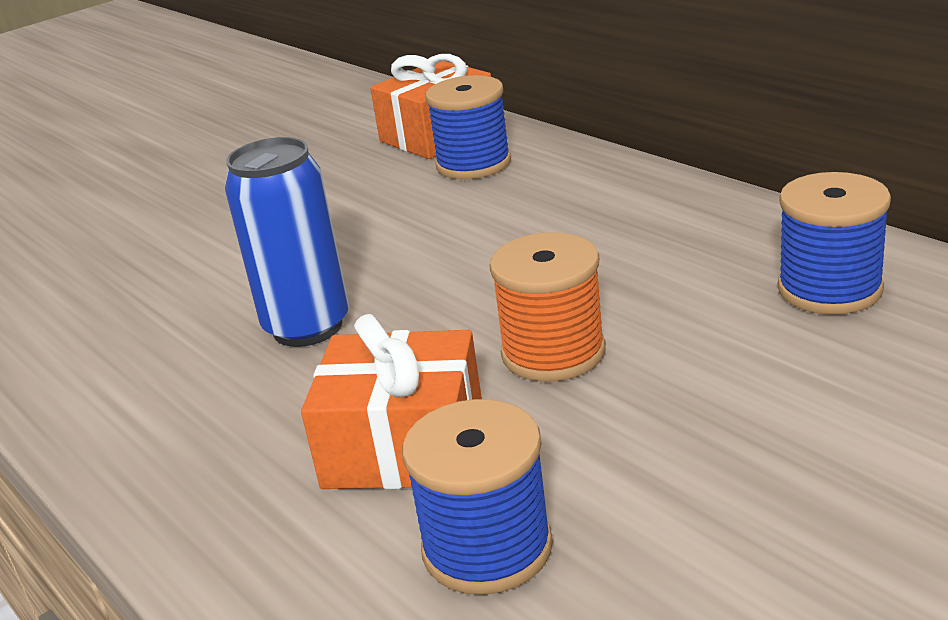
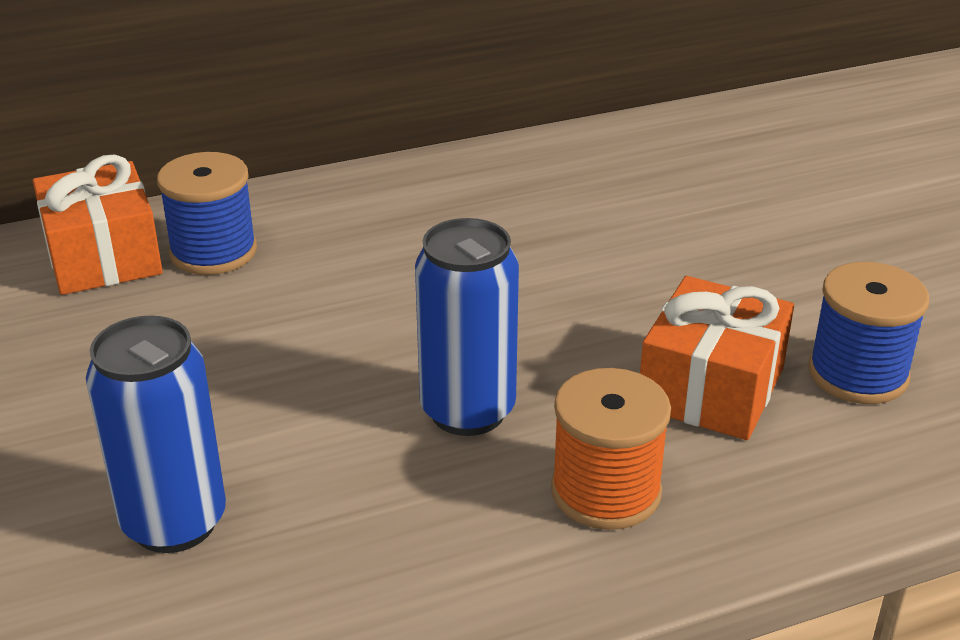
camera: 75 degrees left, 5 degrees up
(140, 262) = (174, 522): none -> blue can
(553, 353) = (625, 291): orange spool -> orange spool (606, 492)
(829, 289) = (629, 166): blue spool -> none

